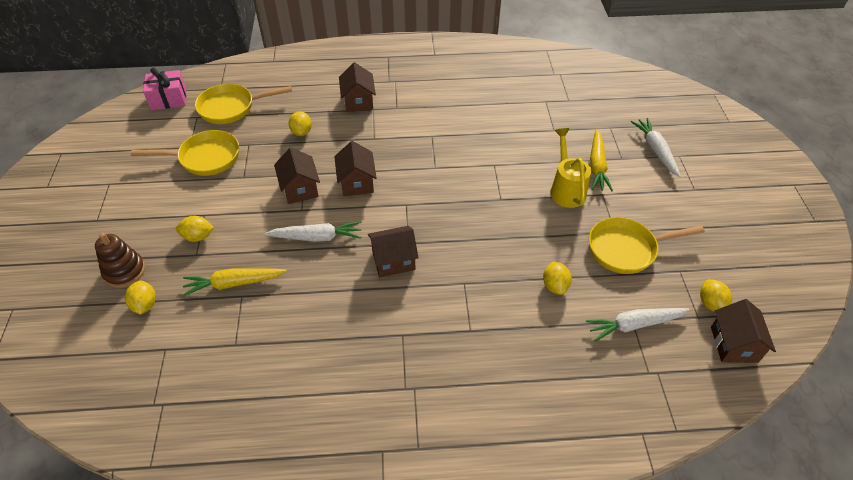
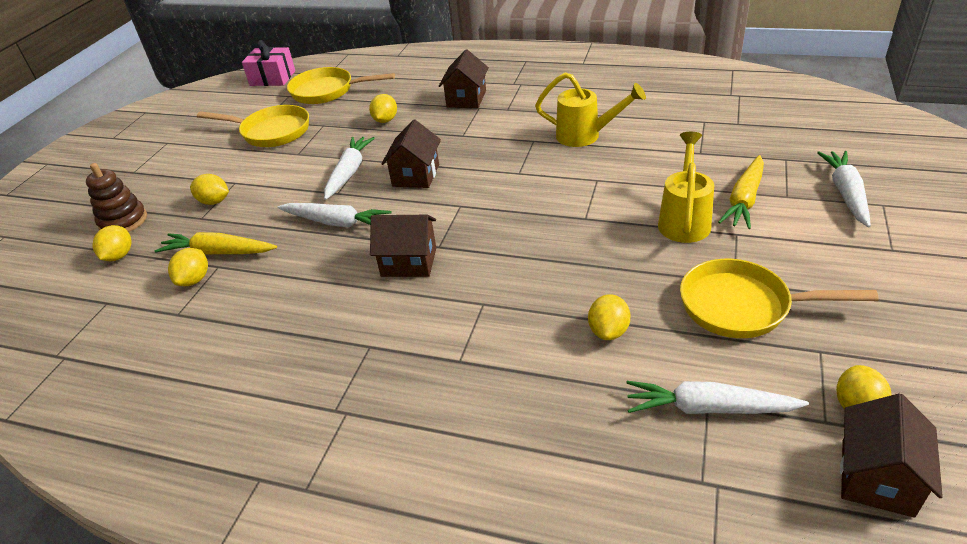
camera: 25 degrees right, 10 degrees down
(229, 312) = (194, 280): none -> yellow lemon
(300, 189) = (349, 173): brown house -> white carrot
(468, 126) = (586, 136): none -> yellow watering can

